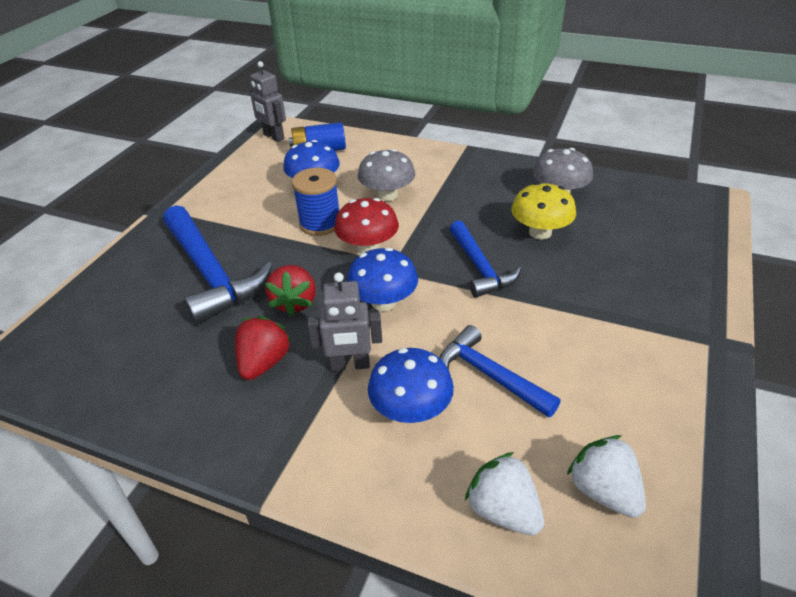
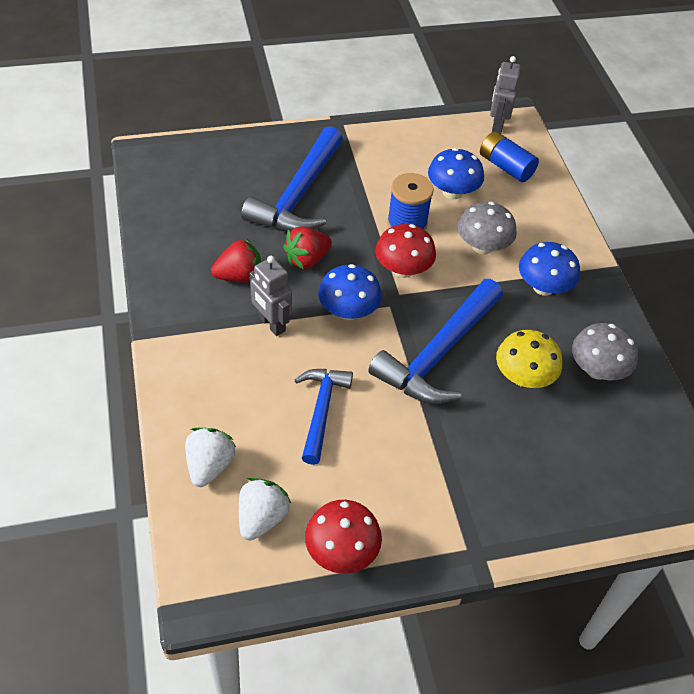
camera: 50 degrees right, 10 degrees up
(411, 410) = (256, 378): blue mushroom -> blue mushroom (543, 287)
(479, 267) = (438, 353): blue hammer -> blue hammer, size x1.63
(677, 438) = (341, 551): none -> red mushroom

